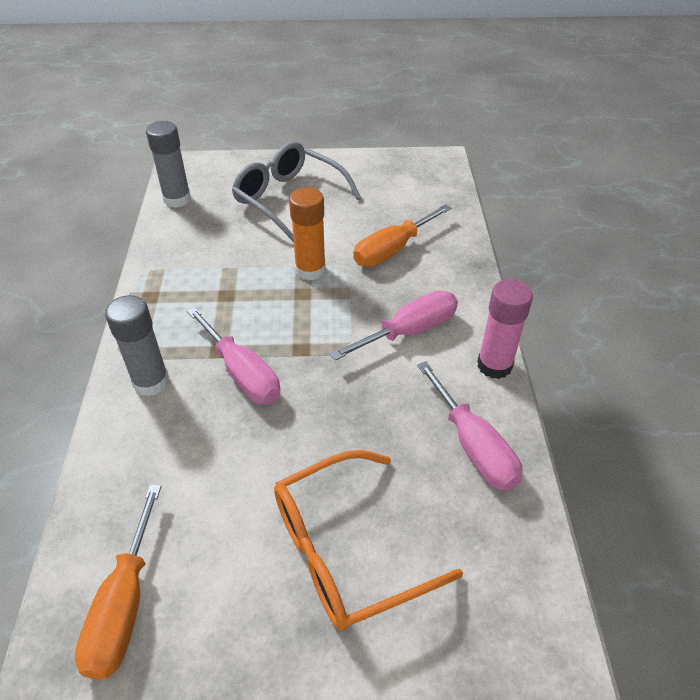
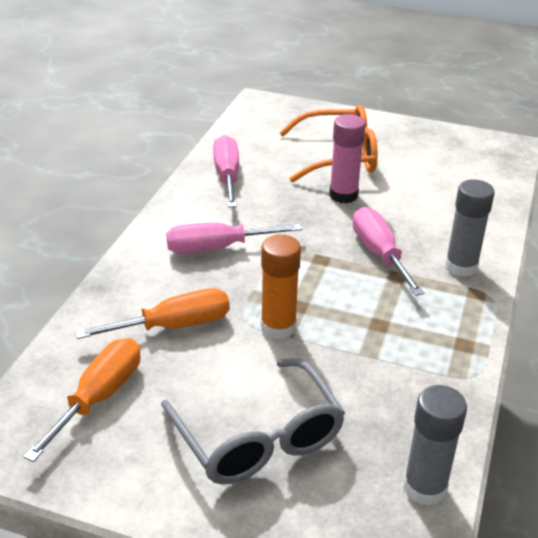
camera: 160 degrees left, 10 degrees down
(124, 605) = (474, 165): orange screwdriver -> orange screwdriver (99, 397)
(494, 365) = (169, 210): pink glue stick -> pink glue stick (343, 195)

